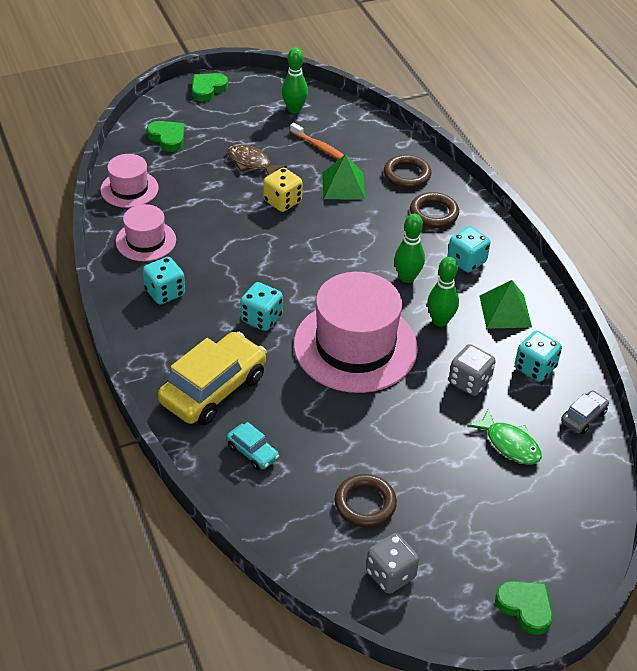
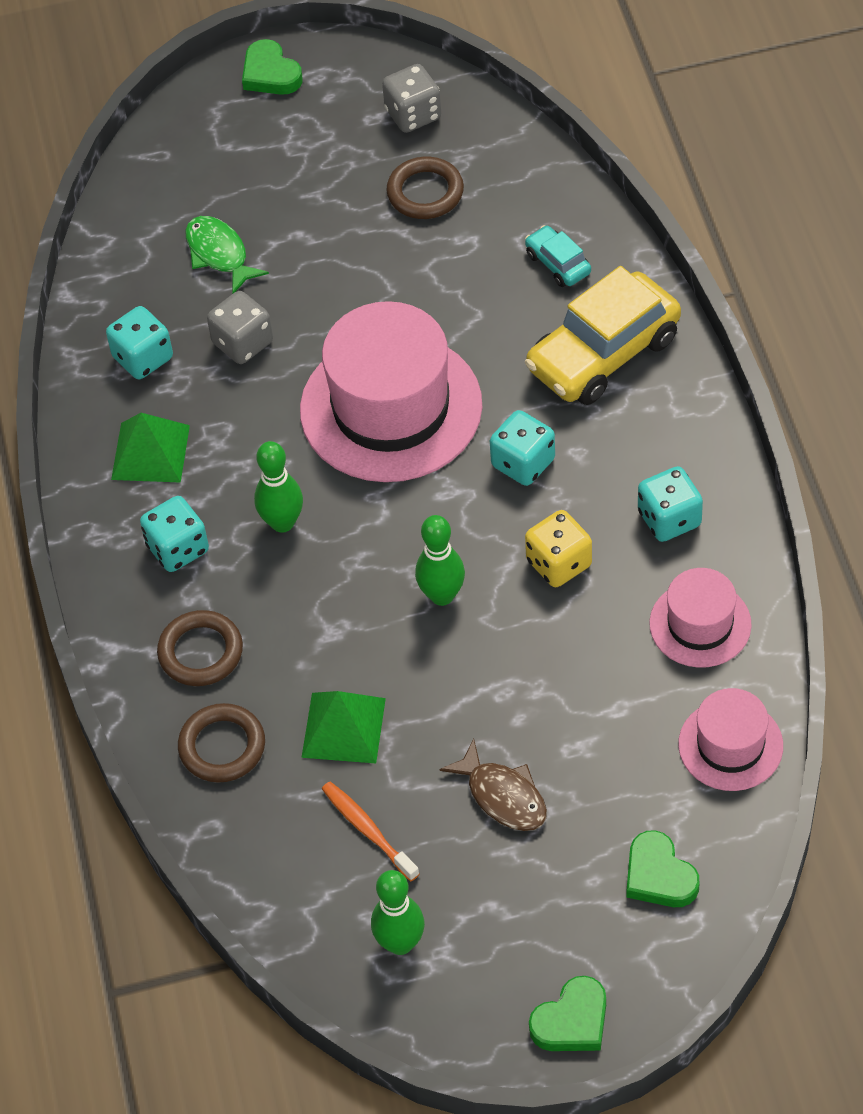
camera: 165 degrees left, 10 degrees up
(282, 201) = (458, 696): yellow dice -> yellow dice (559, 563)
(440, 321) = (254, 441): green bowling pin -> green bowling pin (442, 595)
(583, 417) = (107, 283): grey car -> none

